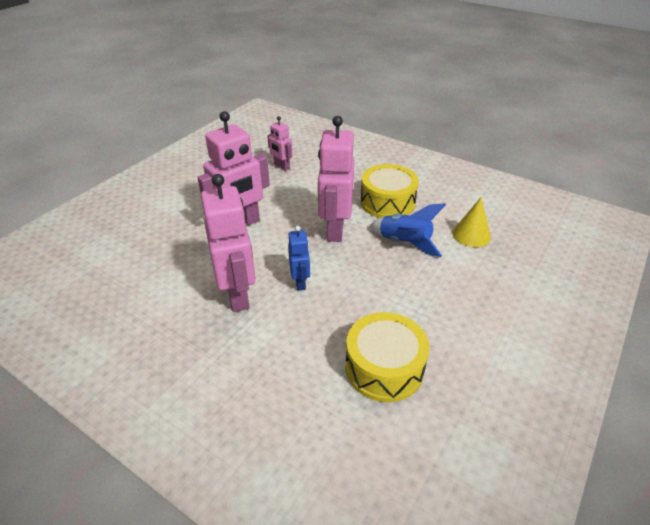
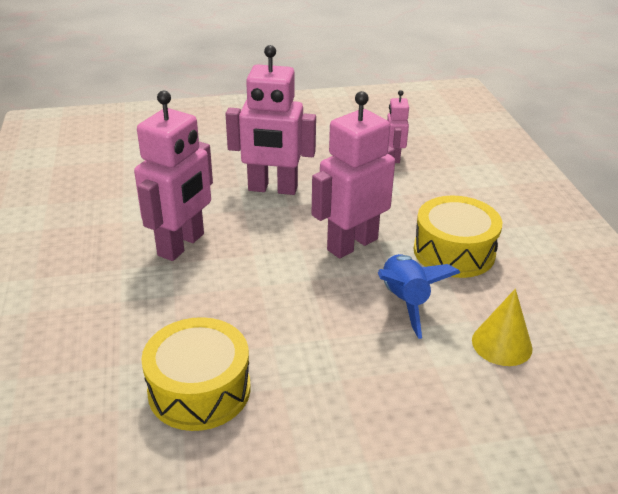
camera: 45 degrees right, 5 degrees down
(300, 282) = (245, 269): blue robot -> none

